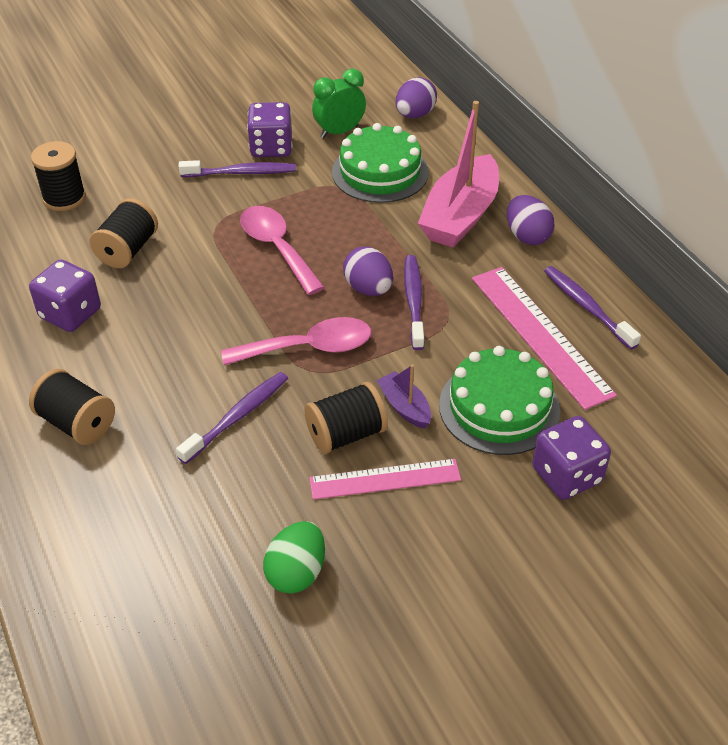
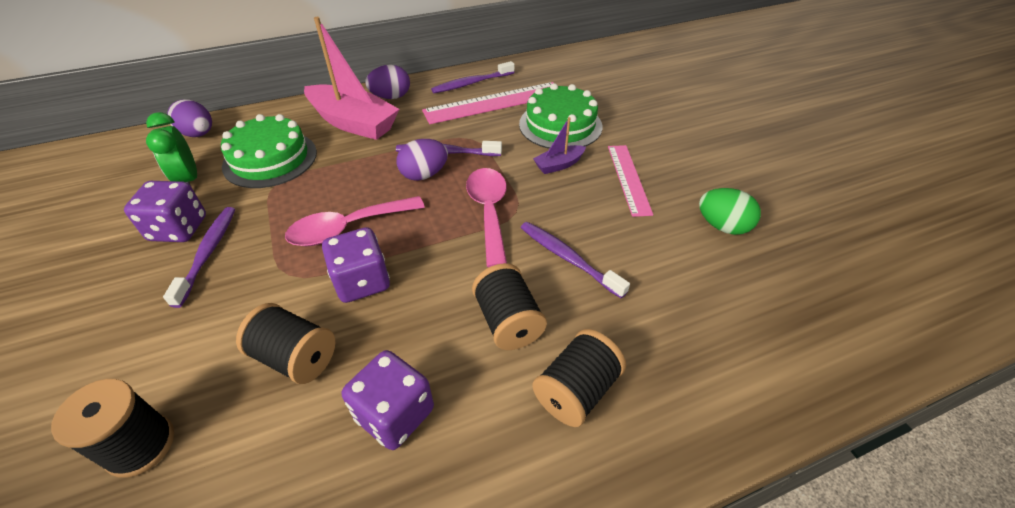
camera: 85 degrees left, 0 degrees up
(346, 434) = (586, 195): black spool -> black spool (508, 321)
(566, 475) = (617, 107): purple dice -> purple dice (362, 282)

